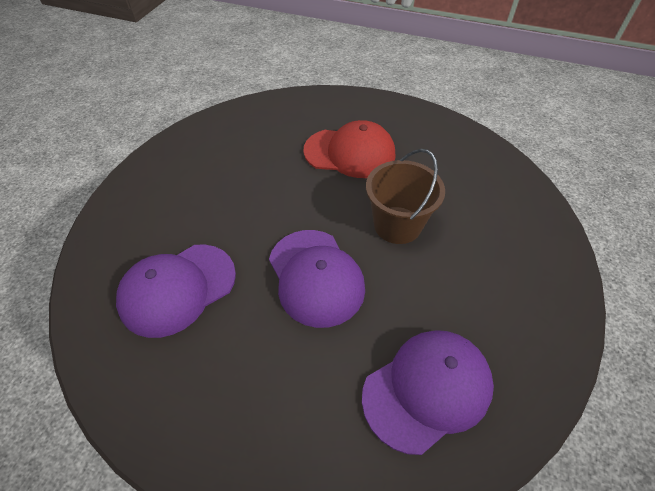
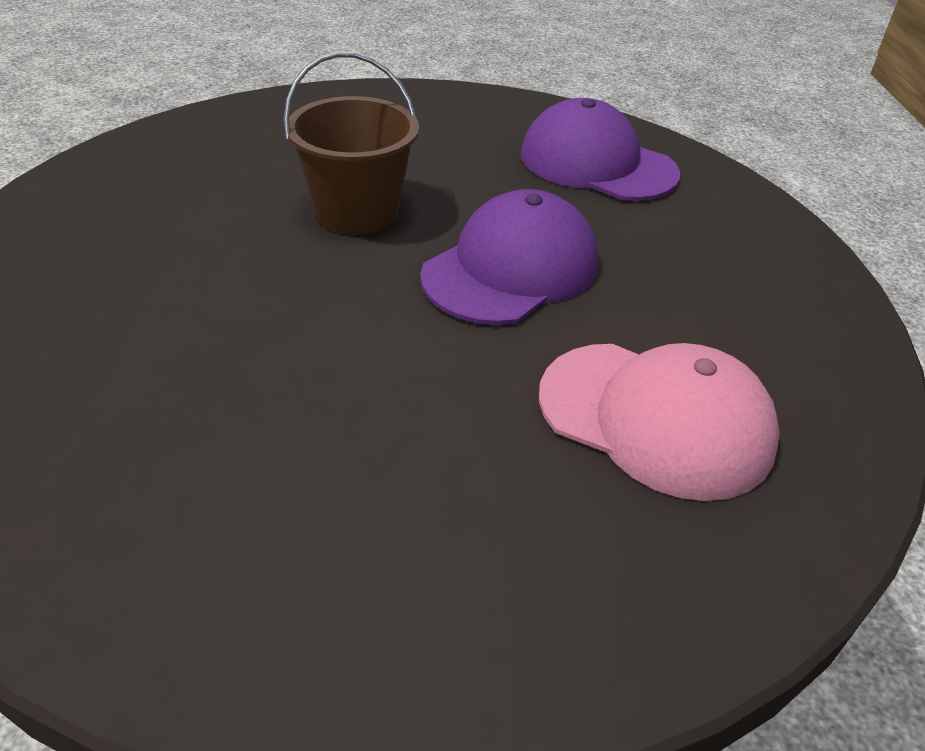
camera: 115 degrees left, 10 degrees down
(178, 289) = (656, 418): purple cap -> pink cap
(350, 153) = (177, 292): red cap -> none

